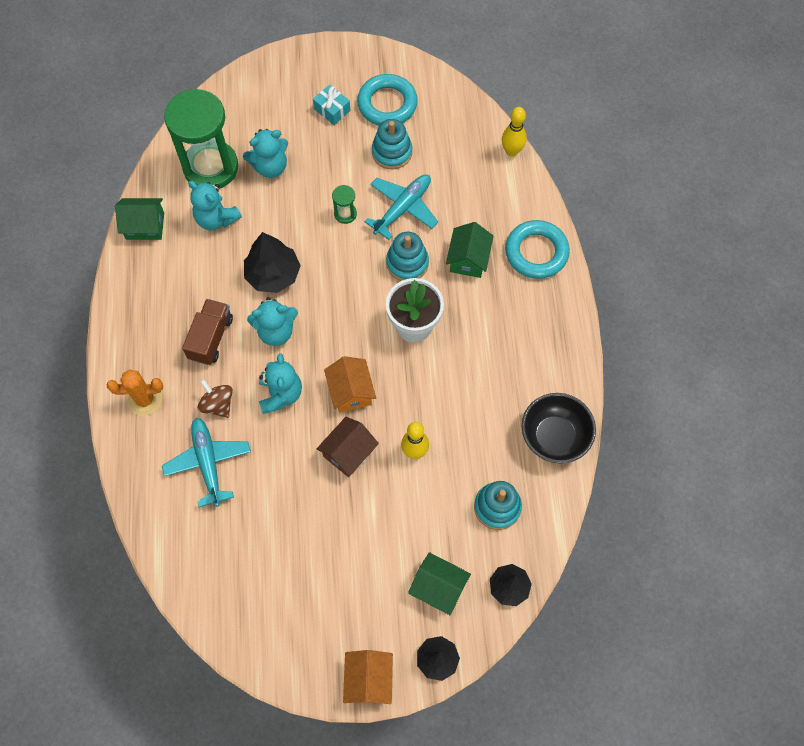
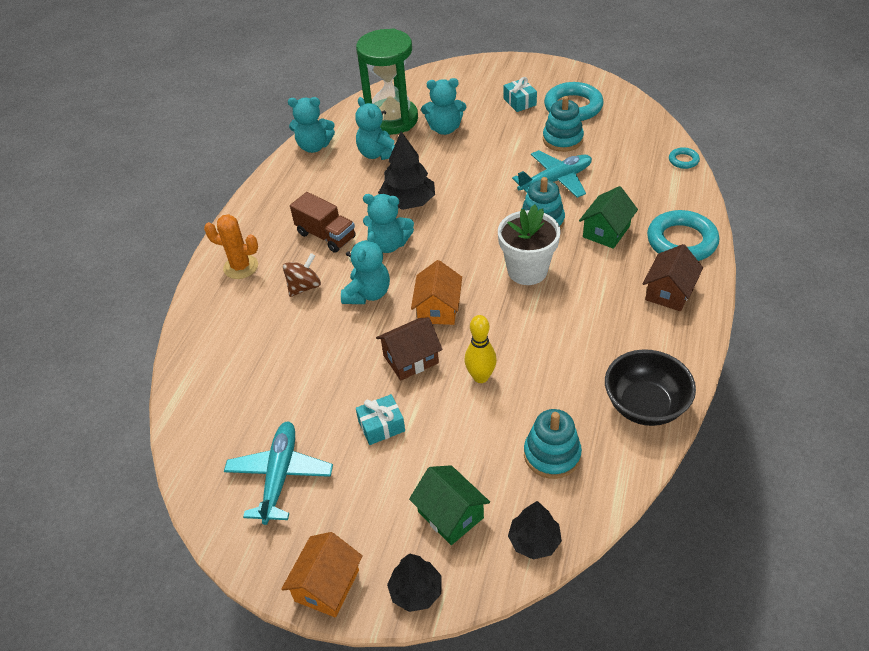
camera: 25 degrees right, 20 degrees down
(145, 226) = (314, 146): green house -> turquoise teddy bear
(208, 462) = (269, 330): turquoise plane -> turquoise plane (280, 475)
(211, 338) = (326, 235): brown truck -> brown truck turned 90 degrees clockwise
(218, 404) = (304, 287): brown spinning top -> brown spinning top turned 60 degrees clockwise
(345, 214) = (498, 173): green hourglass -> none
(351, 526) = (381, 426): none -> turquoise gift
(511, 151) = (683, 160): yellow bowling pin -> turquoise ring
(541, 313) = (669, 292): none -> brown house

